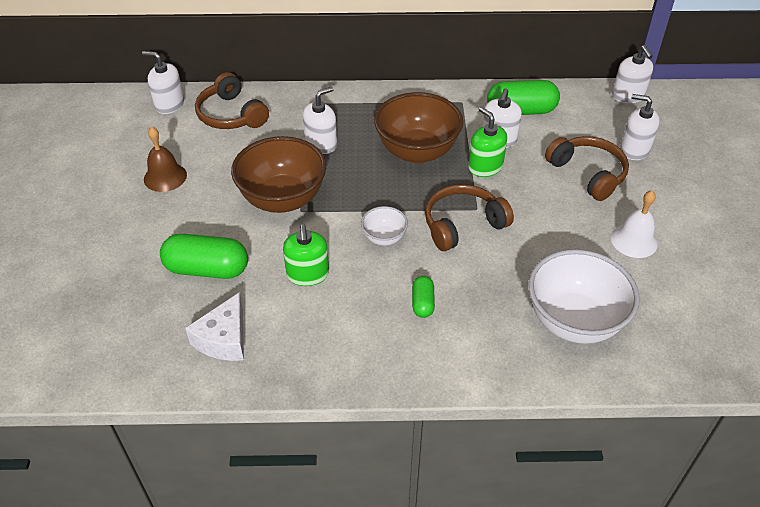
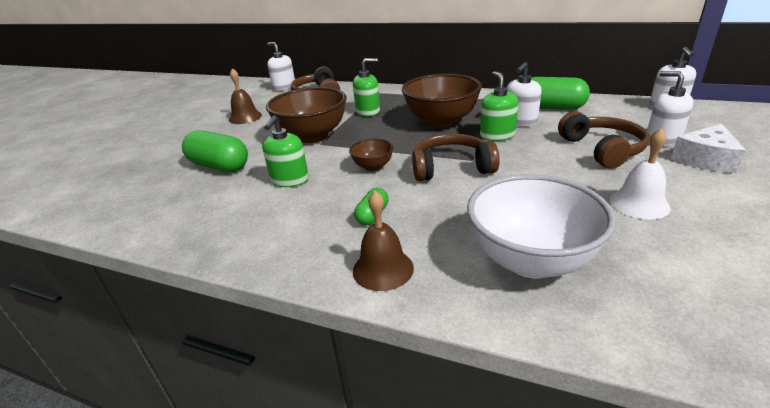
camera: 25 degrees right, 15 degrees down
(224, 339) = (185, 209): white cheese -> white cheese (705, 159)
(321, 144) = (368, 111): white soap dispenser -> green soap dispenser
(384, 238) = (373, 167): white bowl -> brown bowl
(466, 359) = (383, 269): none -> brown bell

